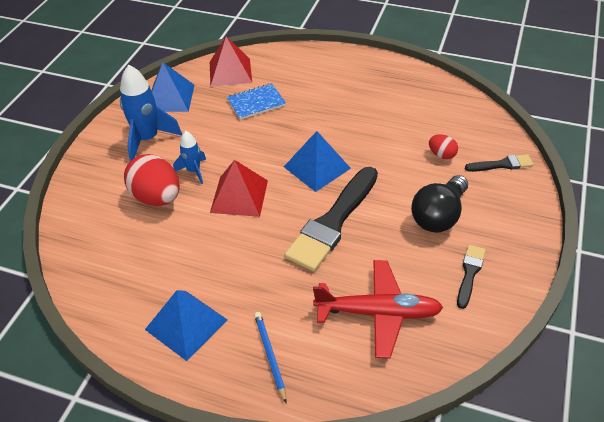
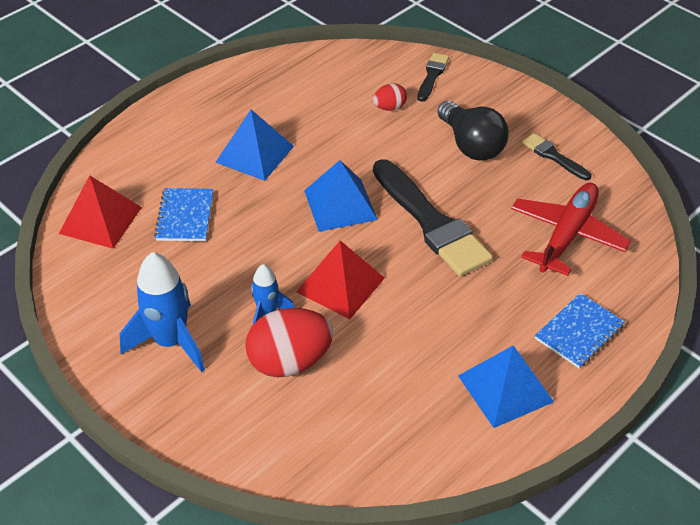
camera: 65 degrees left, 0 degrees up
(170, 98) = (101, 295): blue pyramid -> blue pyramid (254, 154)
(270, 356) = (579, 332): blue pencil -> blue notebook

